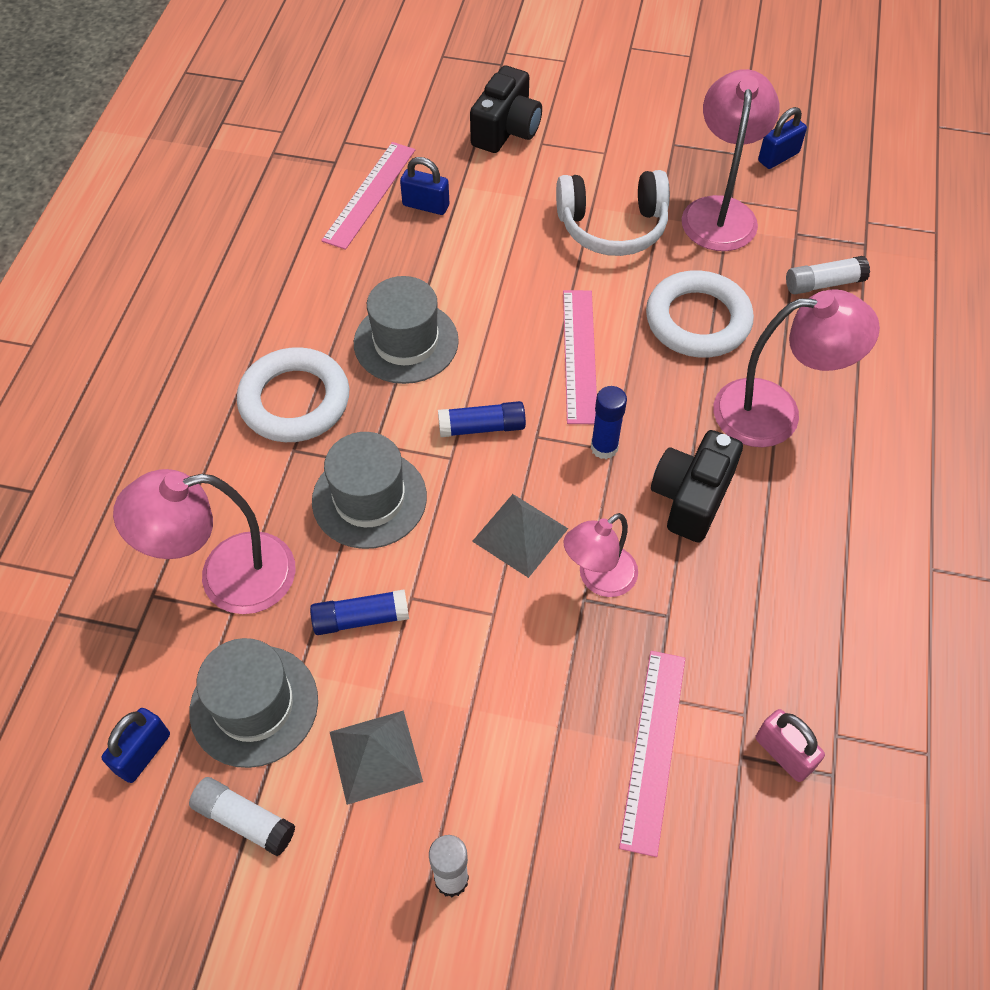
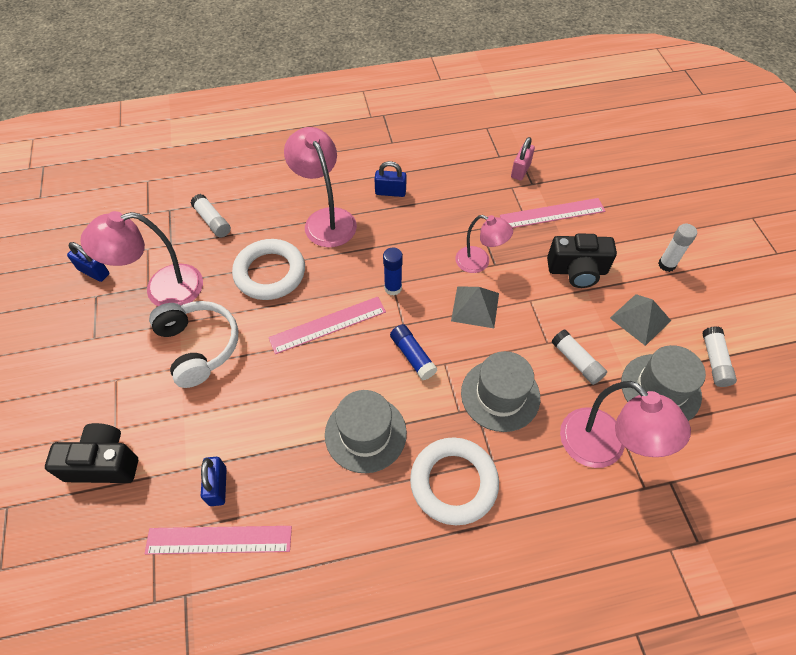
camera: 115 degrees left, 0 degrees up
(143, 753) = (727, 431): blue padlock -> blue padlock (390, 192)
(360, 618) = (576, 361): blue glue stick -> white glue stick
(691, 497) = (404, 239): black camera -> black camera (577, 271)

